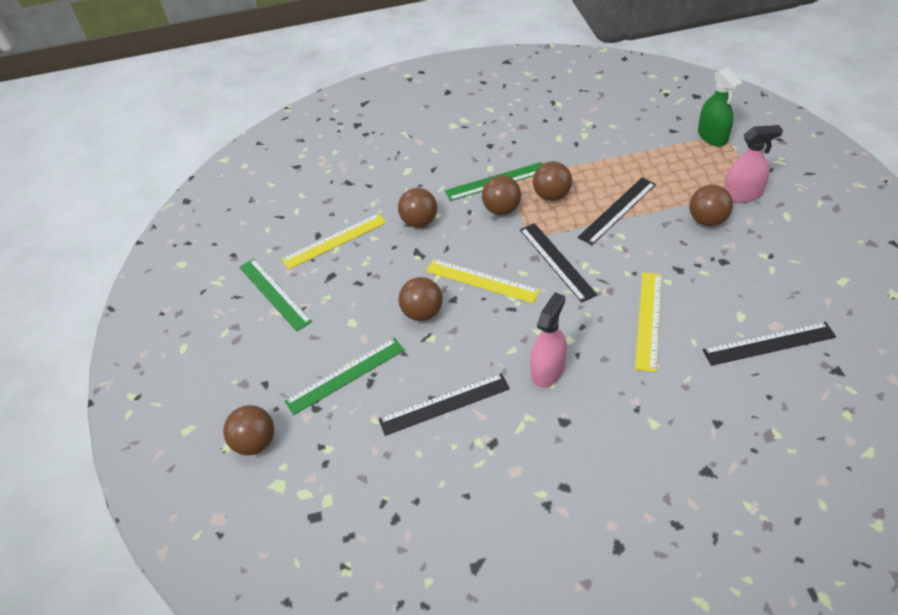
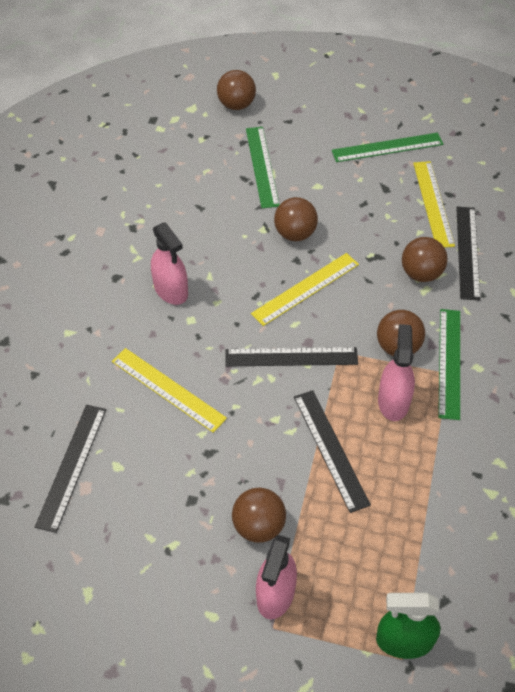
camera: 110 degrees right, 5 degrees up
(444, 404) = (189, 213): black ruler -> black ruler (467, 252)
(552, 195) = (393, 401): brown ball -> pink spray bottle

